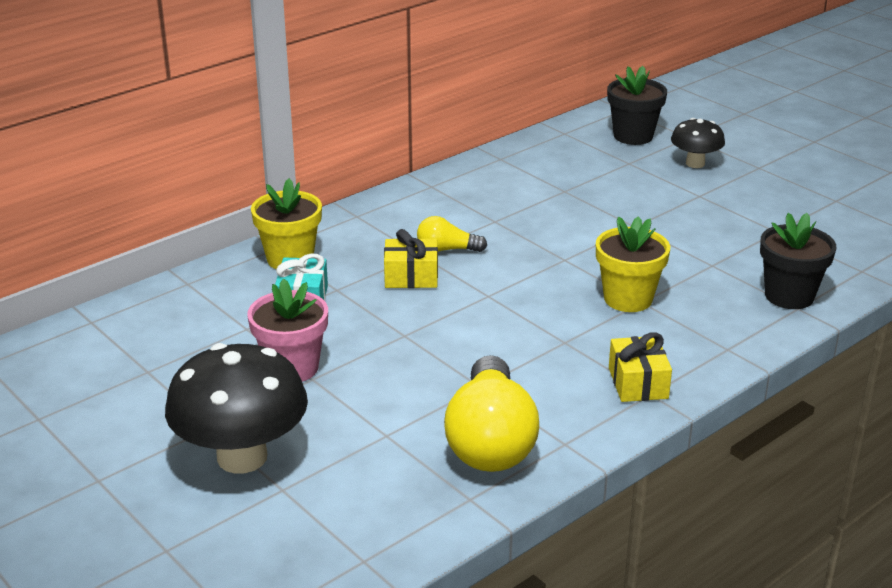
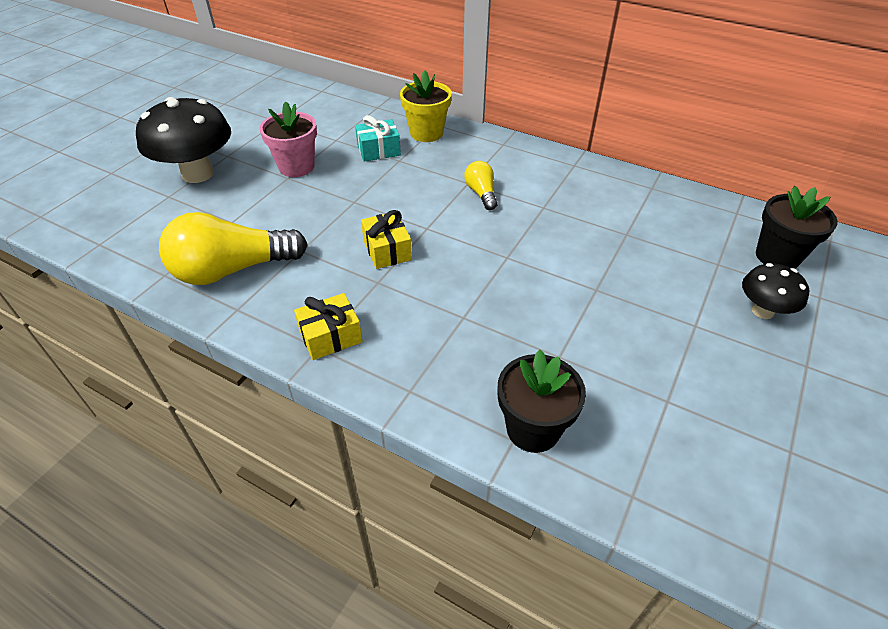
camera: 70 degrees right, 15 degrees up
(411, 277) = (432, 186): yellow gift -> yellow gift (387, 250)
(628, 299) = (462, 307): yellow flower pot -> none

